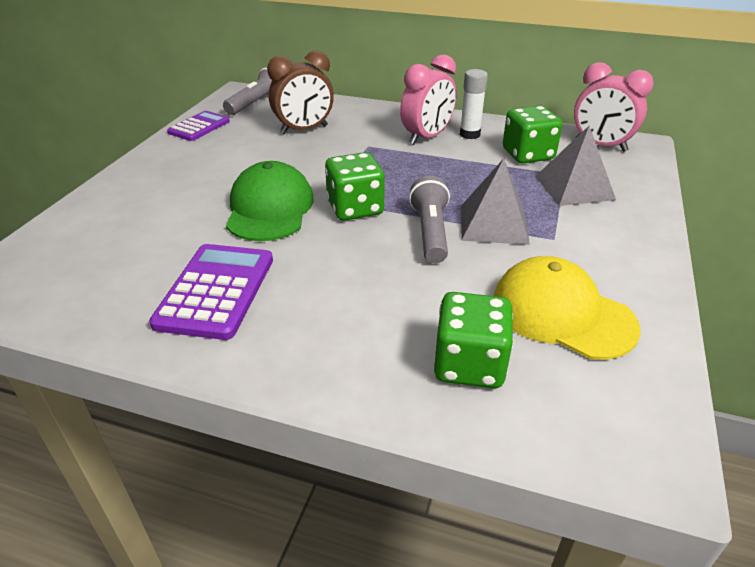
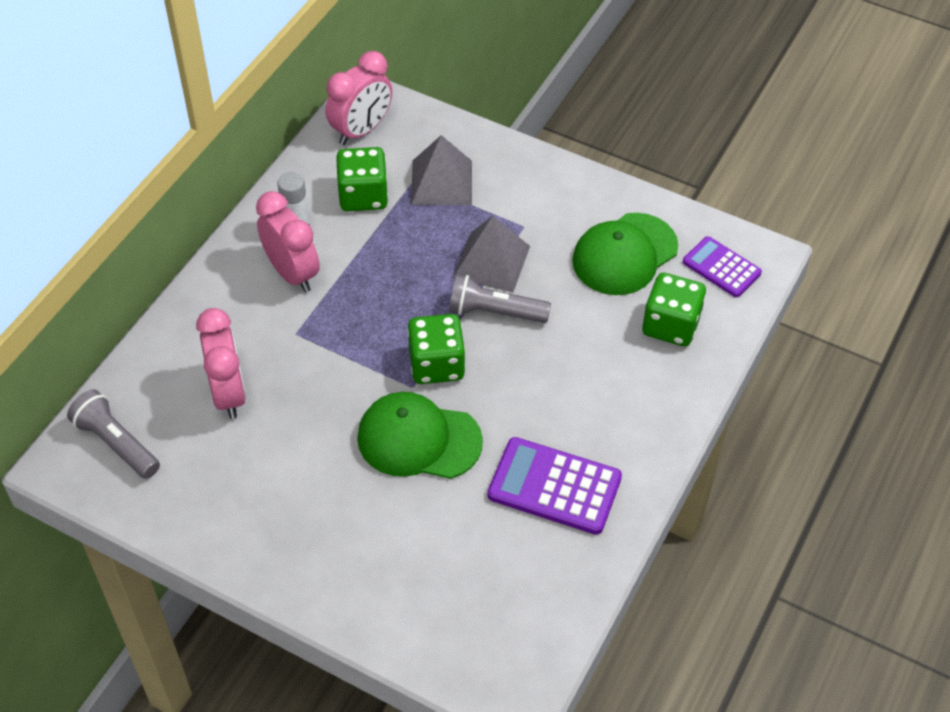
camera: 80 degrees left, 15 degrees up
(199, 127) = (177, 513): purple calculator -> purple calculator (721, 267)
(304, 130) = (228, 393): brown clock -> pink clock
(562, 313) = (624, 254): yellow cap -> green cap

